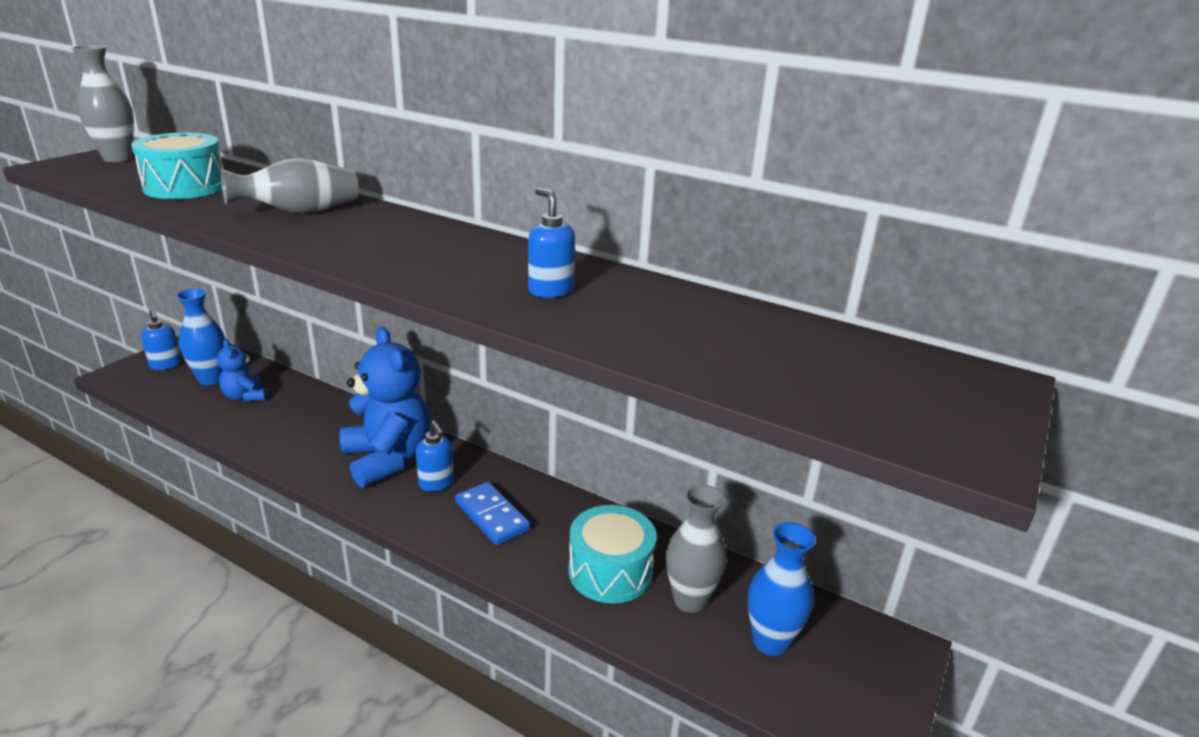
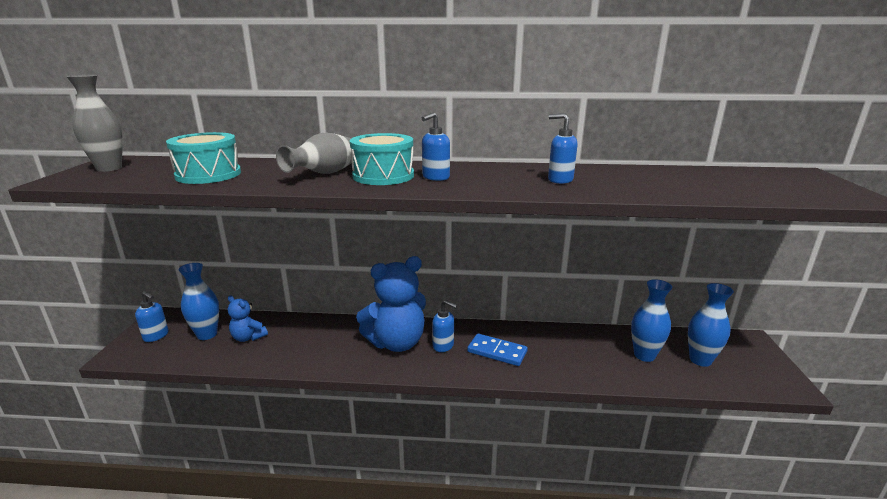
camera: 25 degrees left, 5 degrees down
(388, 459) = (396, 343): blue teddy bear -> blue teddy bear turned 120 degrees clockwise
(403, 248) = (435, 177): none -> blue soap dispenser
(610, 571) = (592, 356): turquoise drum -> turquoise drum (383, 176)
(689, 600) = (644, 355): grey vase -> blue vase

